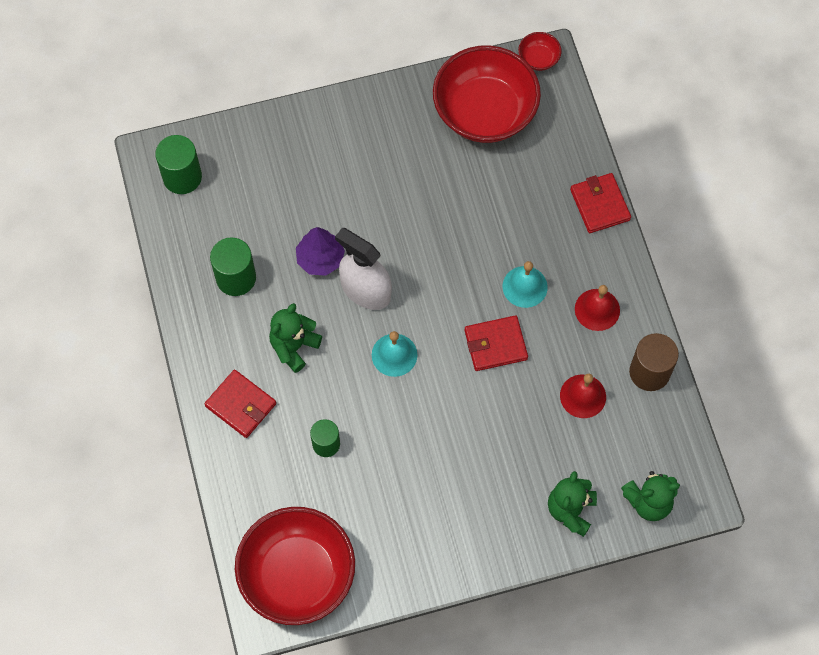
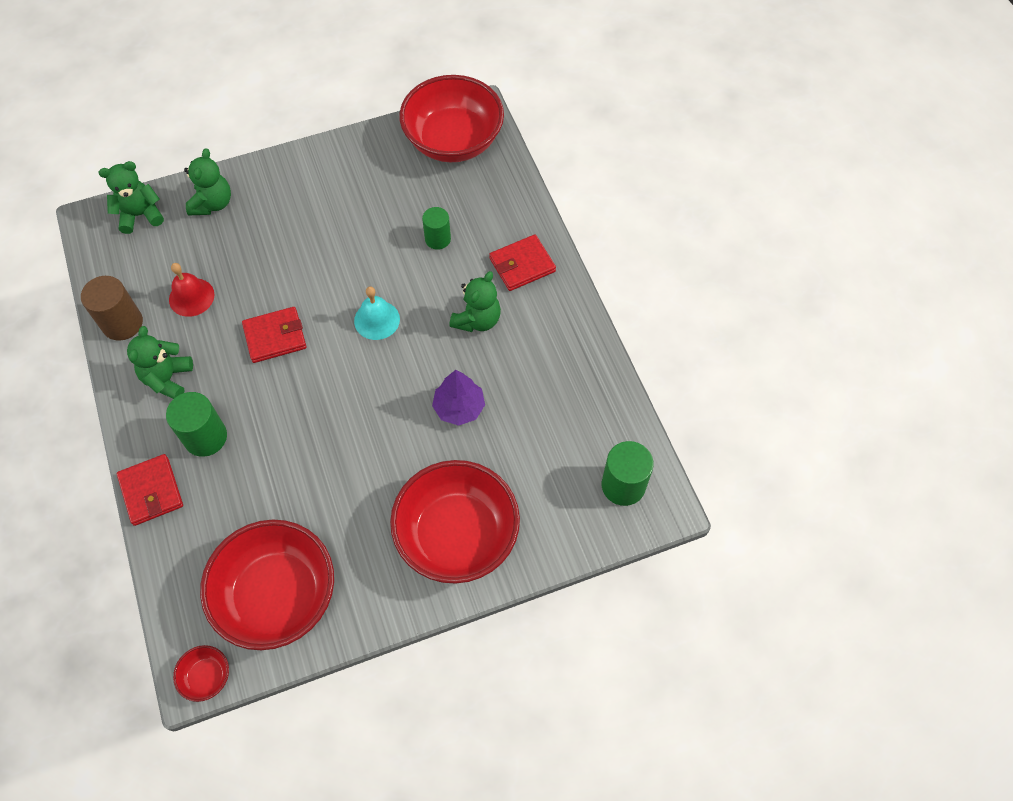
camera: 175 degrees right, 5 degrees down
(236, 278) = (545, 381): green cylinder -> green cylinder (205, 437)
(240, 405) = (522, 265): red wallet -> red wallet turned 60 degrees counterclockwise
(332, 147) = (457, 535): none -> red bowl
(365, 290) = (409, 379): white spray bottle -> none
(525, 286) = (242, 396): turquoise bell -> none
(597, 309) = (168, 378): red bell -> green teddy bear

